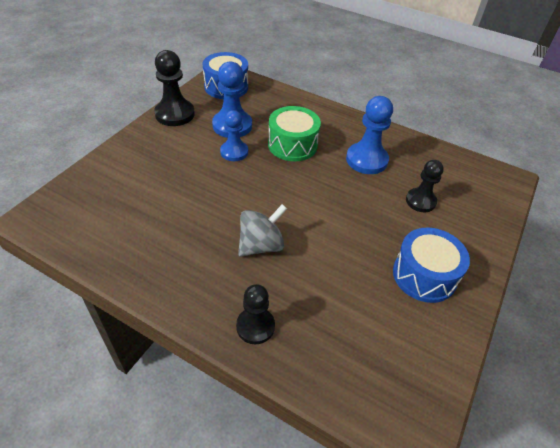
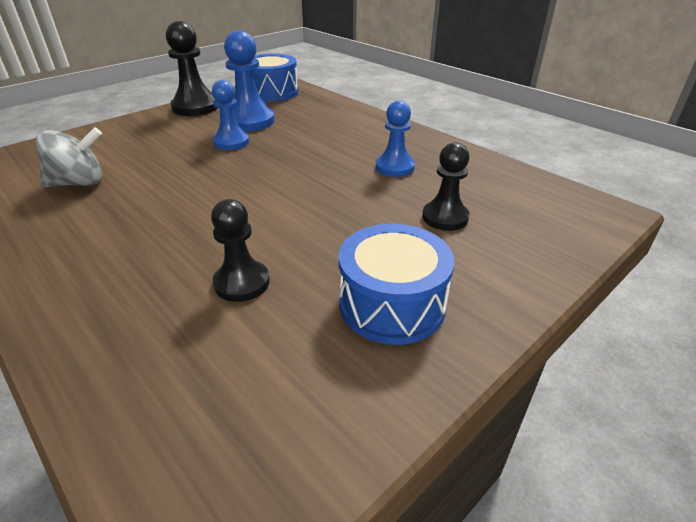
camera: 20 degrees right, 10 degrees down
(255, 326) = (87, 317): black pawn -> black pawn (242, 283)
(261, 245) = (181, 230): grey spinning top -> grey spinning top (79, 183)
(292, 145) = (307, 144): green drum -> none
(366, 160) = (394, 167): blue pawn -> blue pawn, size x0.66

